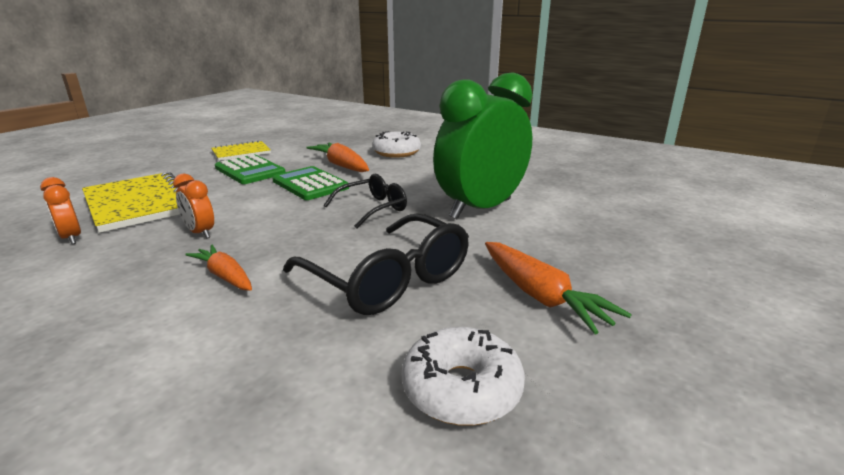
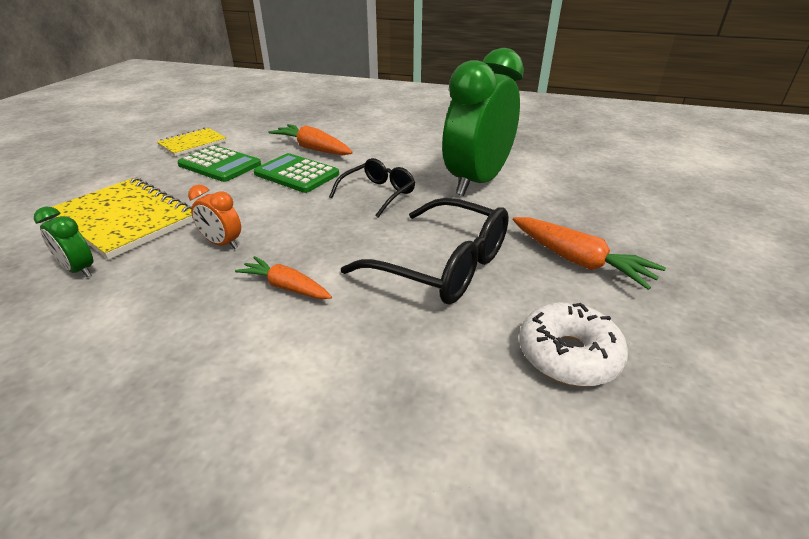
camera: 15 degrees left, 10 degrees up
(71, 238) = (79, 270): orange clock -> green clock
(396, 152) = (358, 128): white donut -> none

